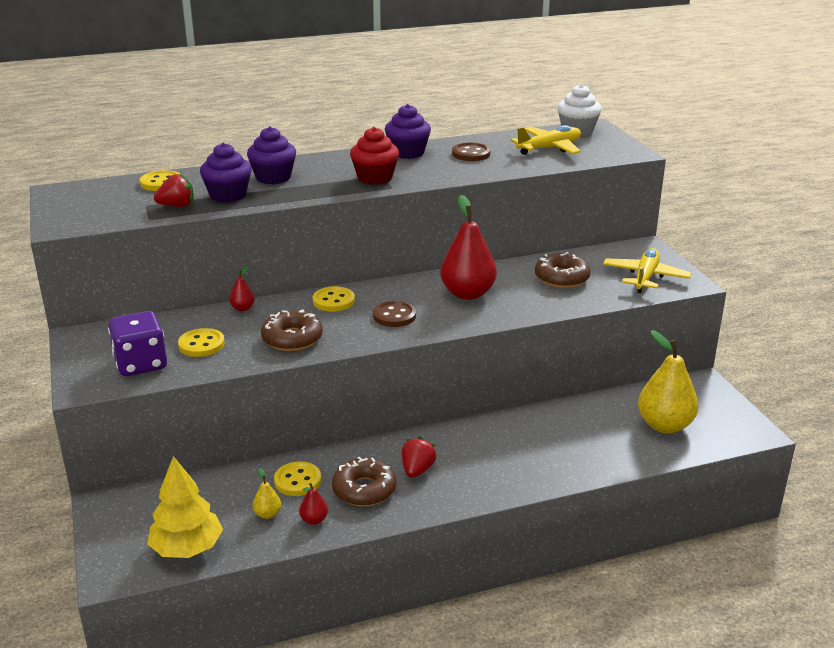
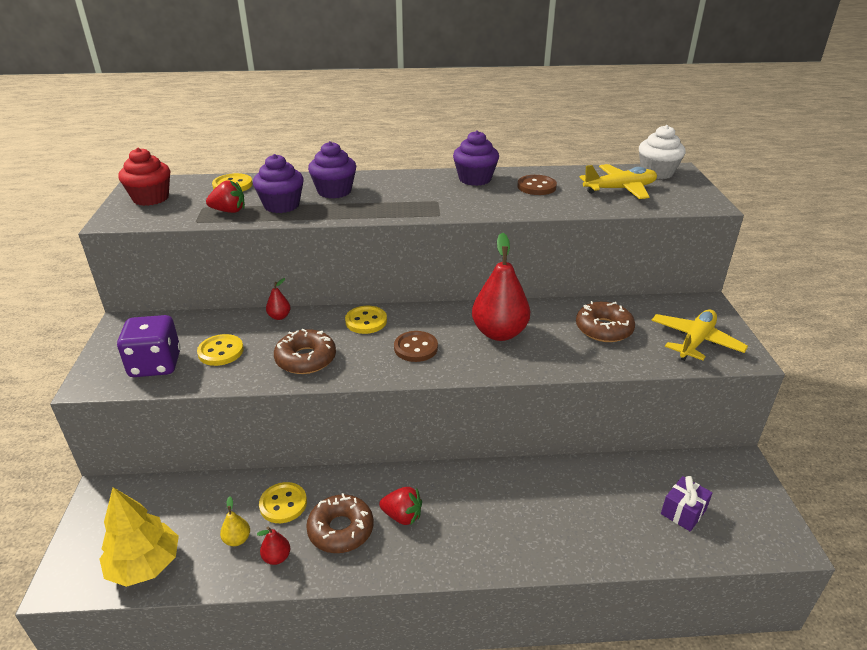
camera: 15 degrees right, 5 degrees up
(375, 178) = (429, 202): red cupcake -> red cupcake (151, 198)
(417, 470) = (402, 516): red strawberry -> red strawberry turned 75 degrees clockwise
(664, 425) = (683, 512): yellow pear -> purple gift

